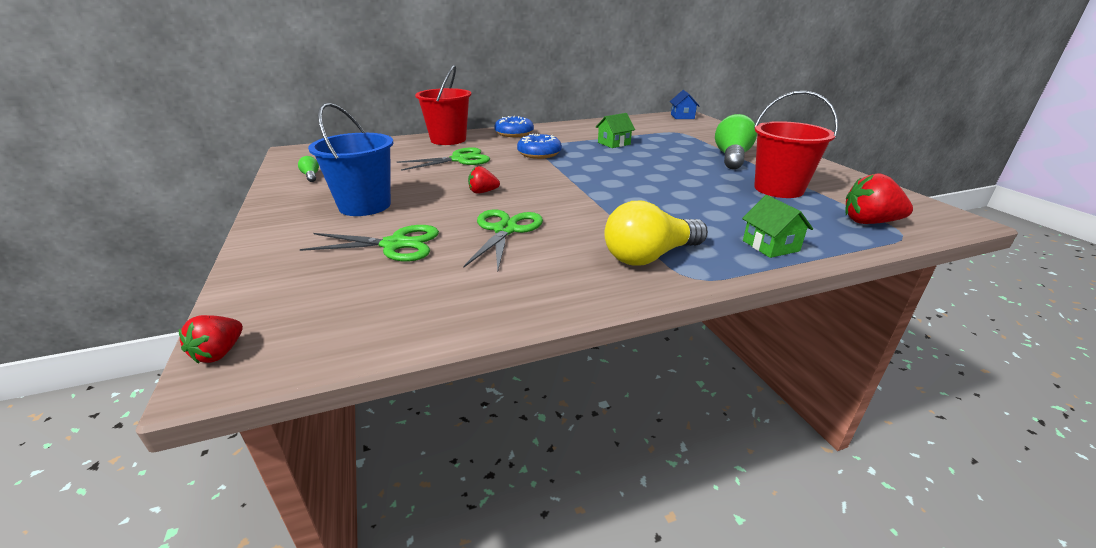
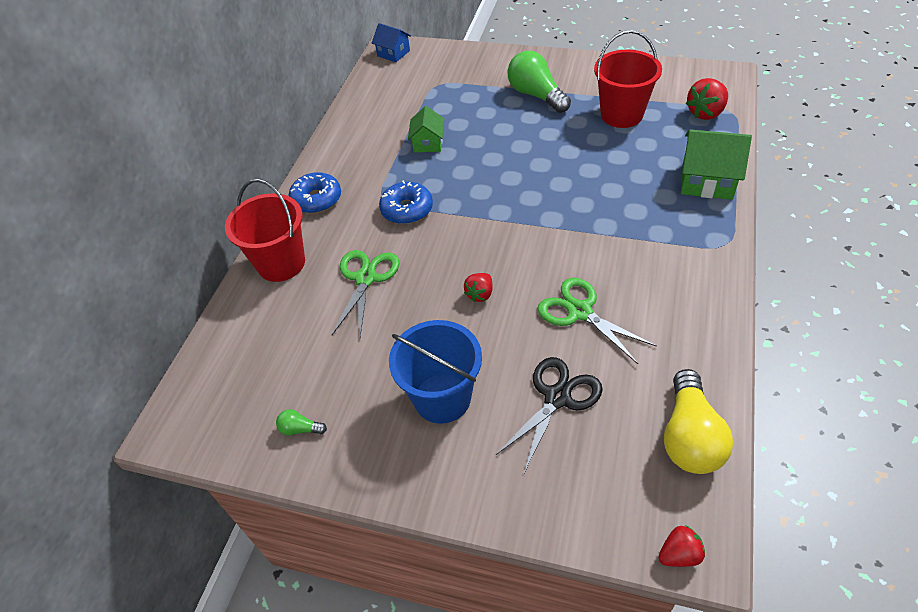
camera: 50 degrees left, 20 degrees up
(219, 353) = (679, 554): red strawberry -> red strawberry turned 75 degrees counterclockwise
(395, 245) = (557, 398): green scissors -> black scissors
(649, 256) = (682, 249): yellow light bulb -> yellow light bulb (689, 437)
(770, 246) = (707, 181): green house -> green house, size x1.61

